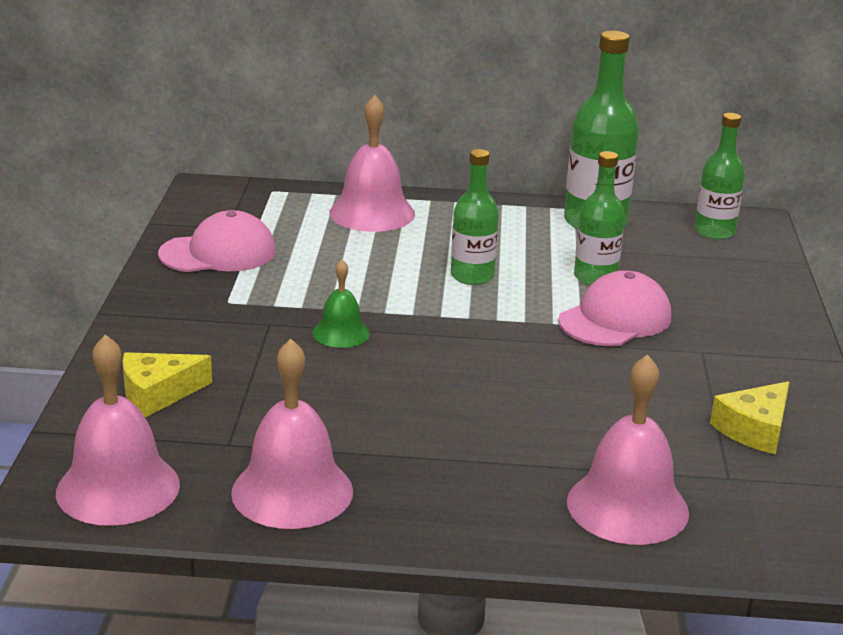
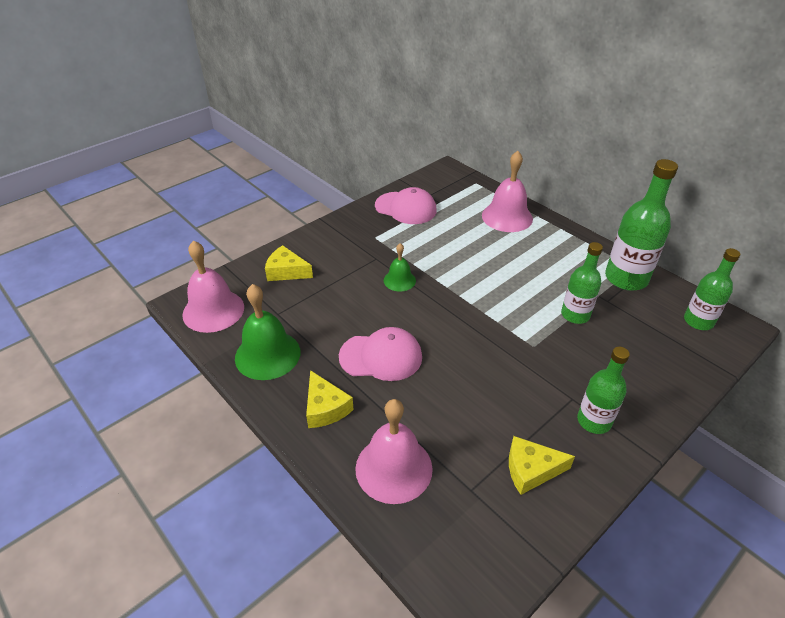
camera: 45 degrees right, 15 degrees up
(292, 491) = (267, 354): pink bell -> green bell
(461, 500) = (325, 408): none -> yellow cheese
(472, 276) = (507, 279): green bottle -> green bottle (594, 421)
(615, 319) = (549, 348): pink cap -> pink cap (381, 357)

